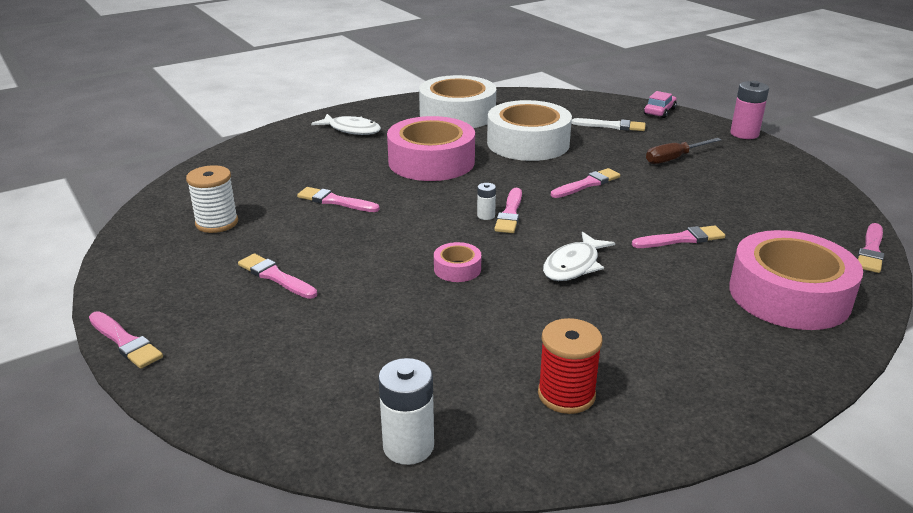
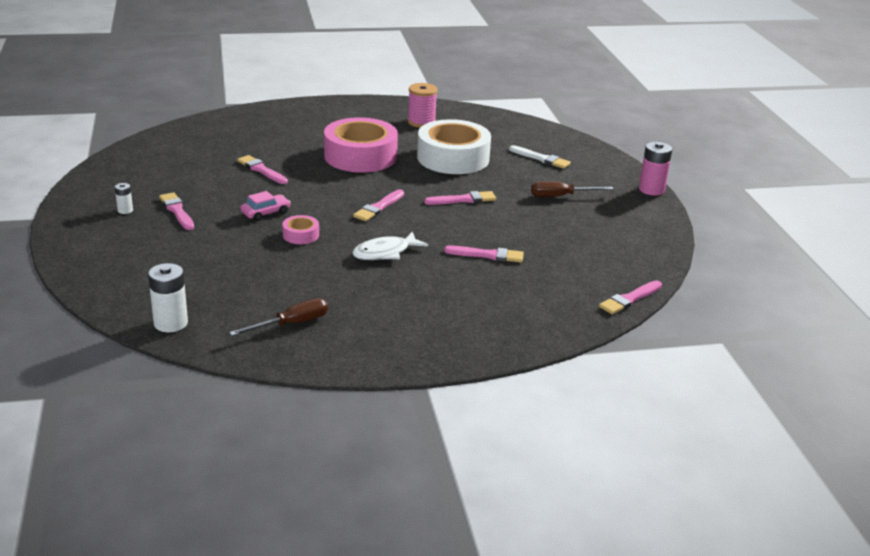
camera: 20 degrees right, 0 degrees up
(125, 342) = (58, 227): pink brush -> none
(217, 223) = (168, 167): white spool -> none
(352, 130) = (324, 118): white fish -> none
(457, 114) = (421, 122): white tape -> pink spool
(486, 215) = (359, 205): white battery -> white battery (125, 210)
(566, 395) = (291, 324): red spool -> brown screwdriver
(659, 111) = (600, 155): pink car -> pink car (266, 213)
(789, 295) = (519, 310): pink tape -> none

